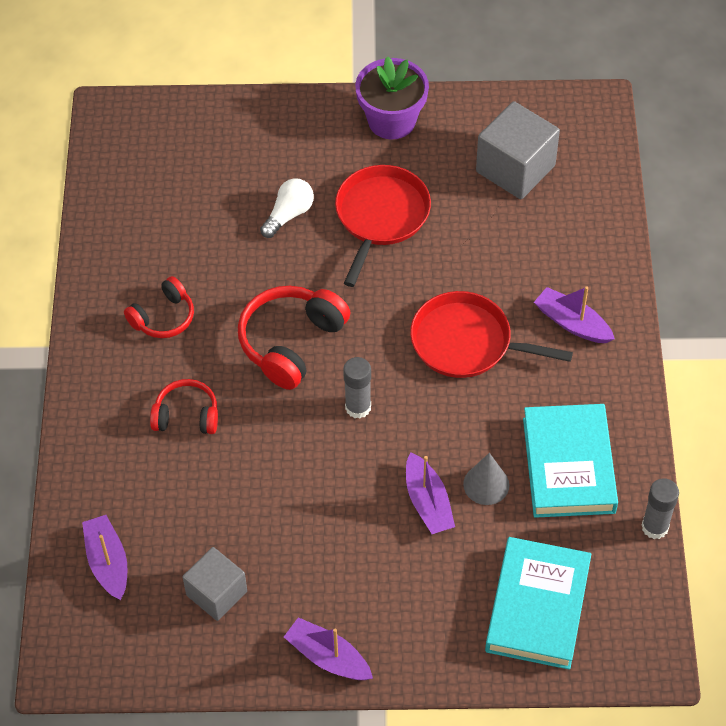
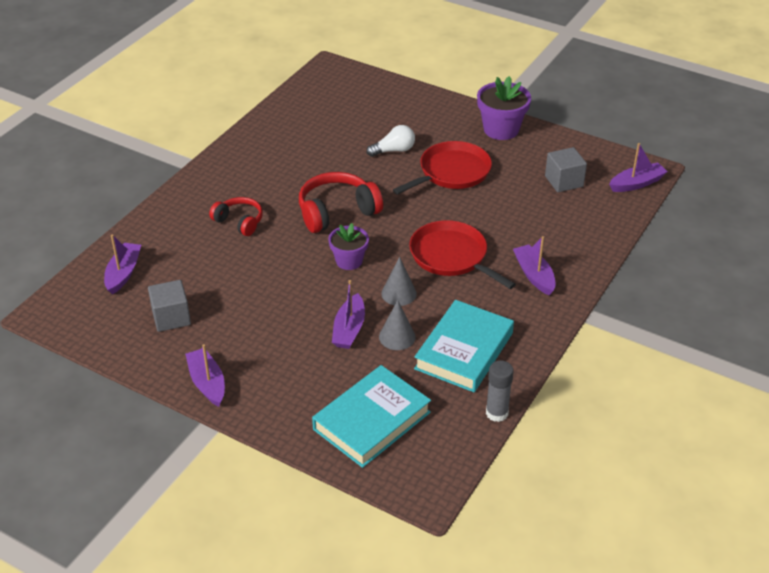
camera: 30 degrees right, 15 degrees down
(163, 317) = (271, 170): red headphones -> none
(358, 407) = (349, 261): grey glue stick -> purple flower pot
(446, 424) = (399, 293): none -> grey cone
(515, 168) = (564, 181): grey cube -> grey cube, size x0.66
(596, 133) = (637, 183): none -> purple boat

